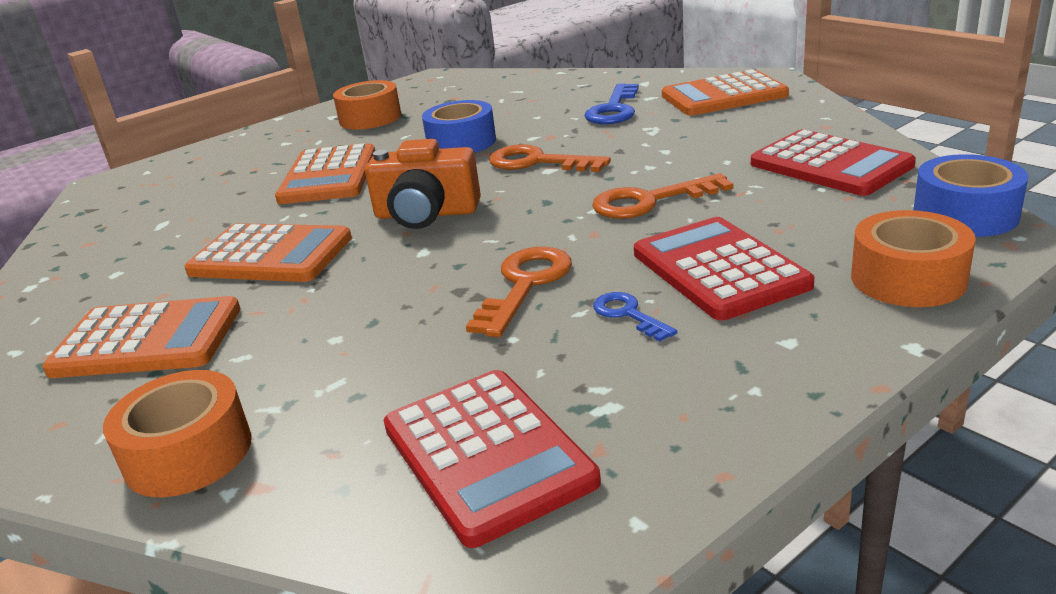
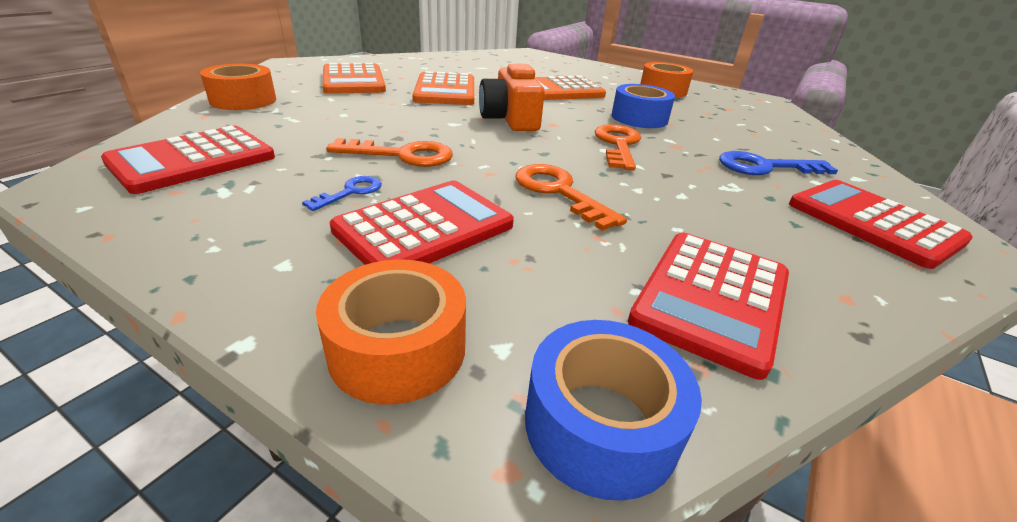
camera: 65 degrees right, 5 degrees up
(723, 96) = (873, 223): orange calculator -> red calculator

